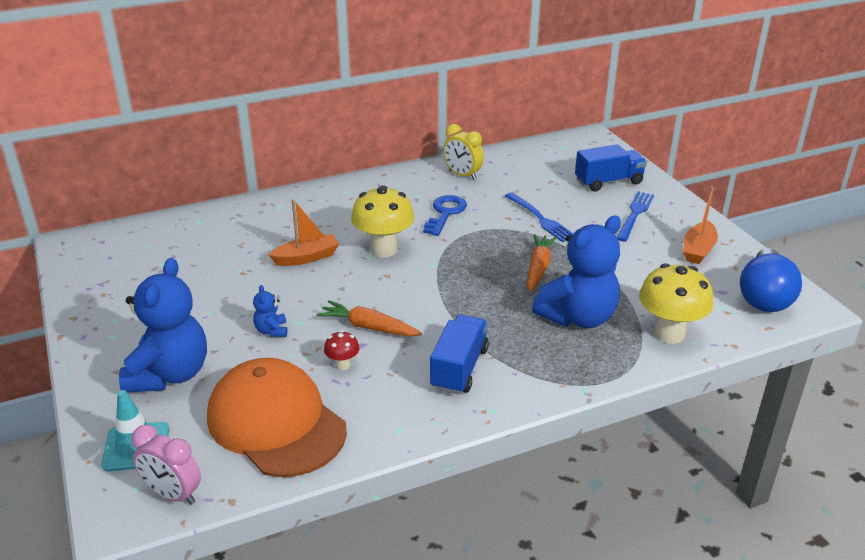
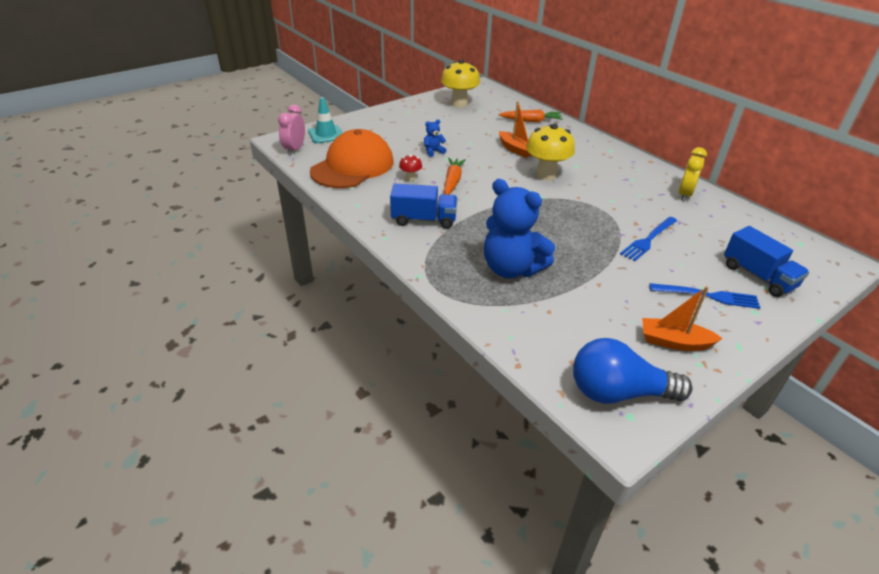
camera: 75 degrees right, 5 degrees up
(170, 374) = (383, 131): blue teddy bear -> none
(445, 213) = (616, 193): blue key -> none
(538, 268) = (569, 244): orange carrot -> orange carrot (531, 121)
(669, 333) = (515, 321): yellow mushroom -> yellow mushroom (459, 104)

